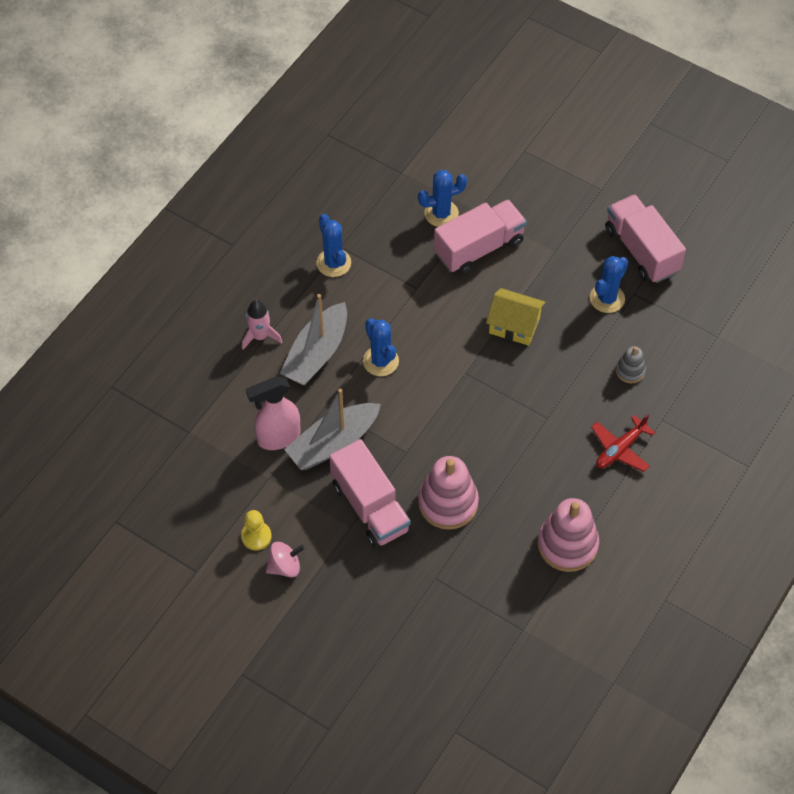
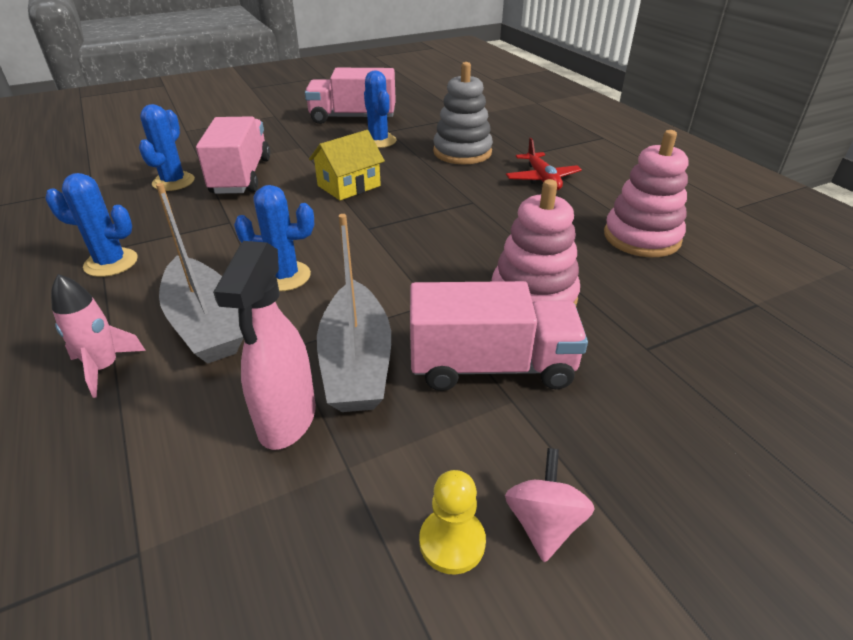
camera: 60 degrees left, 20 degrees down
(630, 371) = (462, 152): grey stacking toy -> grey stacking toy, size x1.93

